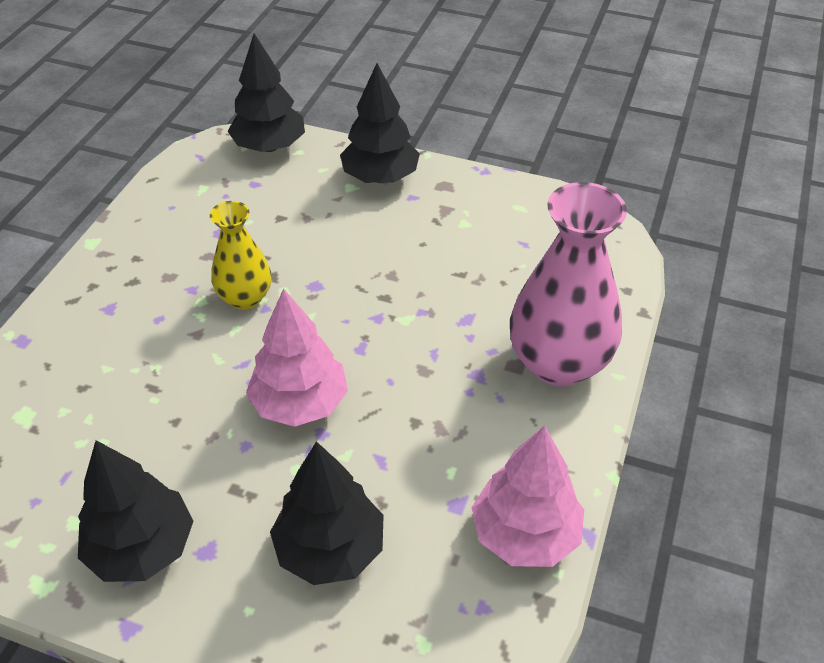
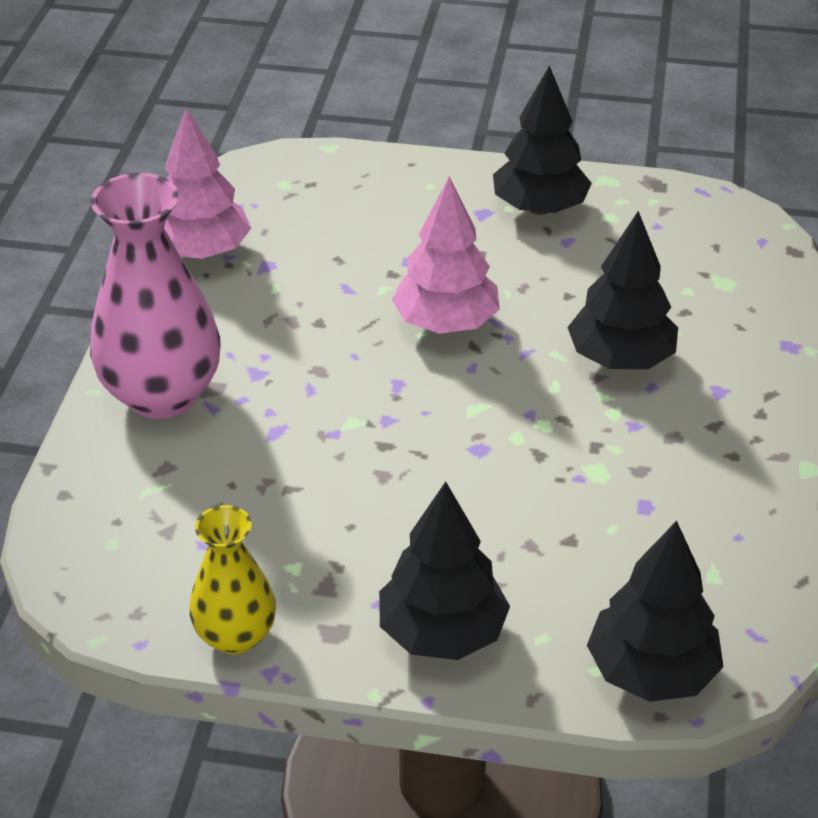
camera: 170 degrees right, 5 degrees down
(245, 298) = (560, 422): yellow vase -> yellow vase (236, 636)
(330, 549) = (375, 224): black tree -> black tree (620, 359)

